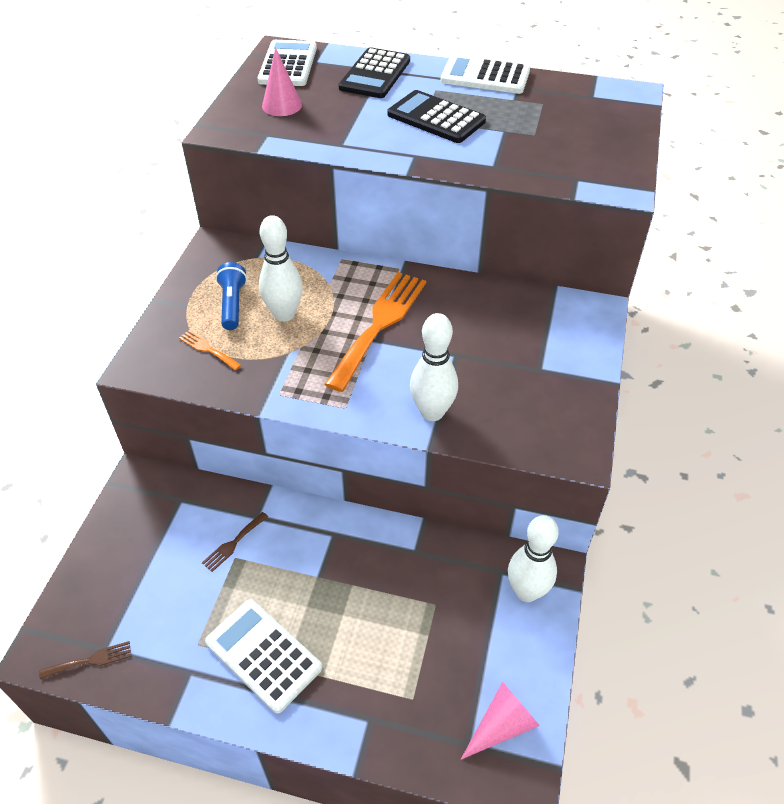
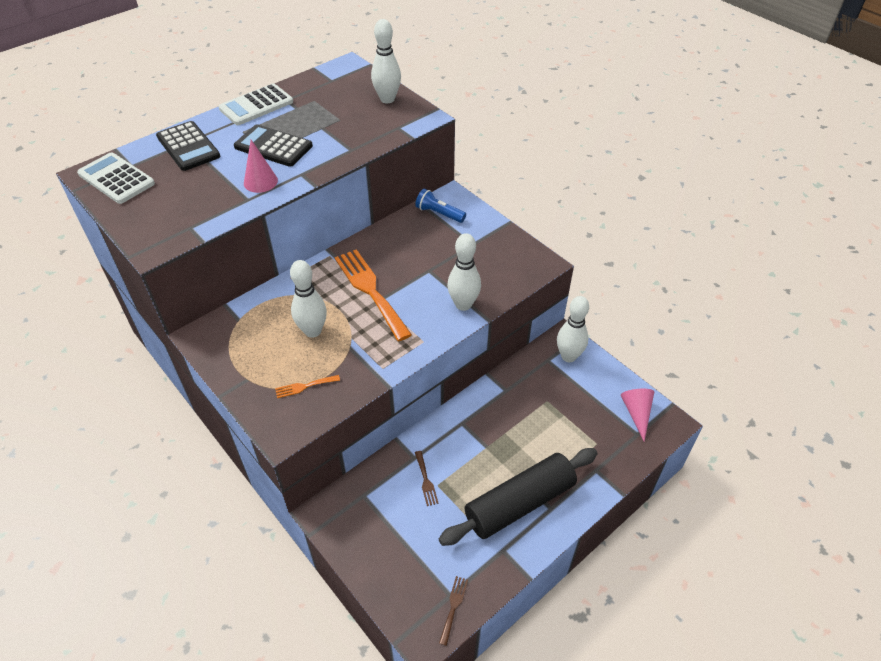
camera: 55 degrees left, 0 degrees up
(232, 304) = (274, 353): blue flashlight -> blue flashlight (439, 213)
(263, 655) = (519, 503): white calculator -> black rolling pin
(282, 105) = (165, 205): pink cone -> pink cone (260, 181)
(436, 118) = (273, 146): black calculator -> black calculator turned 45 degrees clockwise
(614, 147) = (387, 99): none -> white bowling pin

